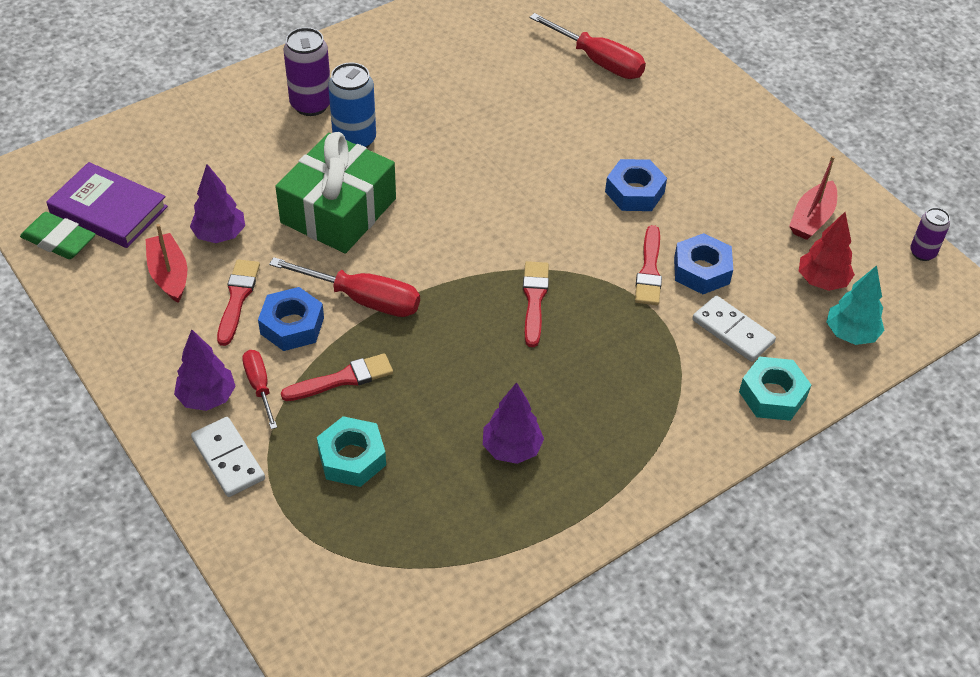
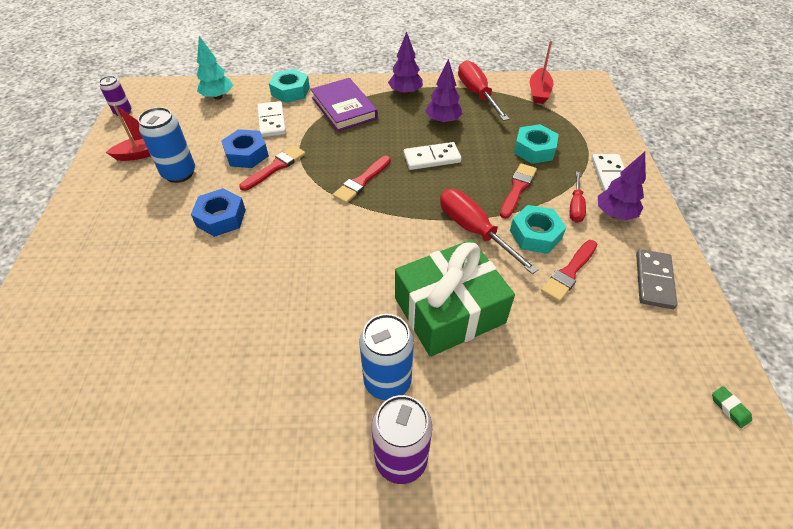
camera: 145 degrees left, 0 degrees up
(59, 240) = (729, 408): green eraser -> green eraser, size x0.49
(108, 210) = (672, 422): purple book -> purple book (344, 108)
(143, 330) = (653, 280): none -> grey domino
(169, 274) = (622, 319): red boat -> red boat (539, 92)
(220, 235) = (565, 336): purple tree -> purple tree (405, 93)
(292, 326) = (535, 234): blue nut -> turquoise nut
(342, 379) = (517, 189): red brush -> red brush turned 105 degrees clockwise
(479, 374) = (432, 158): none -> white domino
(599, 62) = (90, 352): red screwdriver -> red screwdriver (476, 93)
(740, 214) = (179, 173): none -> blue can
(822, 281) = (193, 122): red tree -> none

